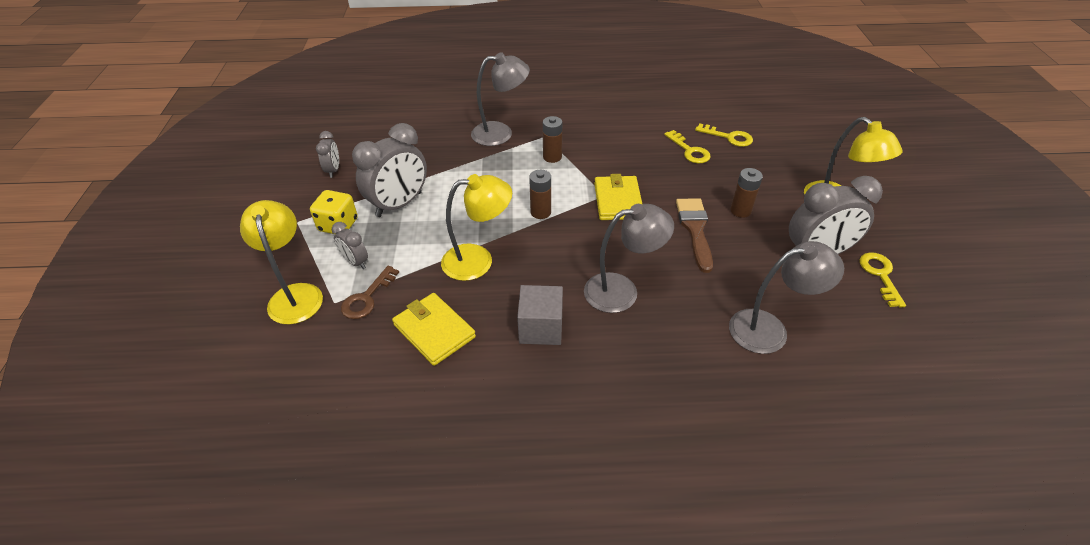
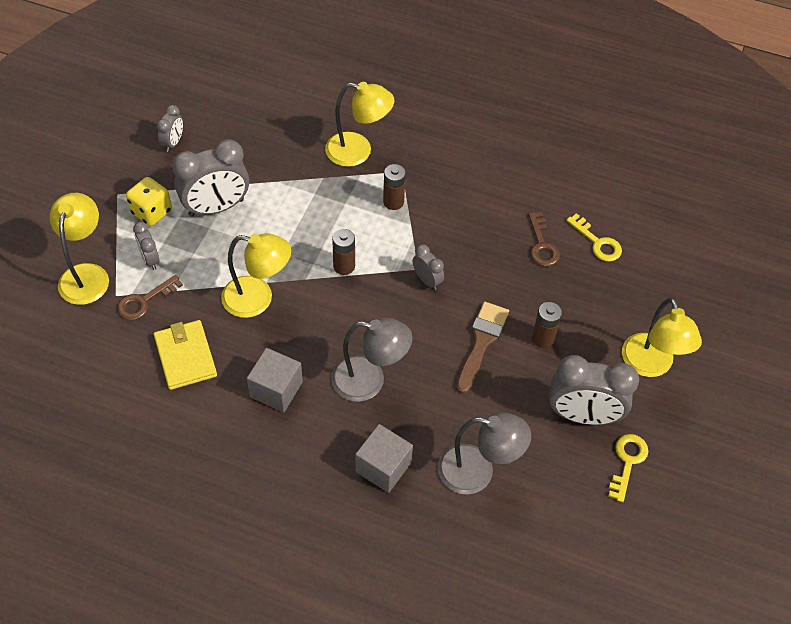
camera: 20 degrees right, 10 degrees up
(501, 133) = (358, 151): grey lamp -> yellow lamp
(618, 201) = (427, 280): yellow wallet -> grey clock
(685, 357) = (383, 467): none -> grey cube
(689, 151) = (542, 245): yellow key -> brown key

